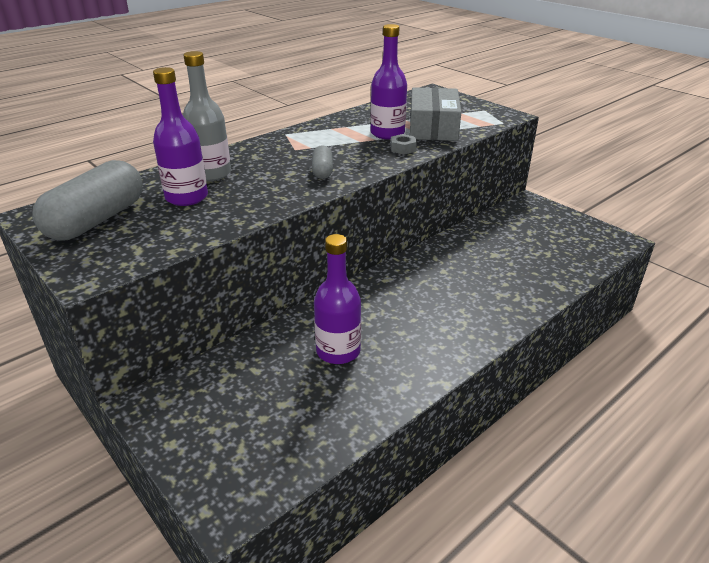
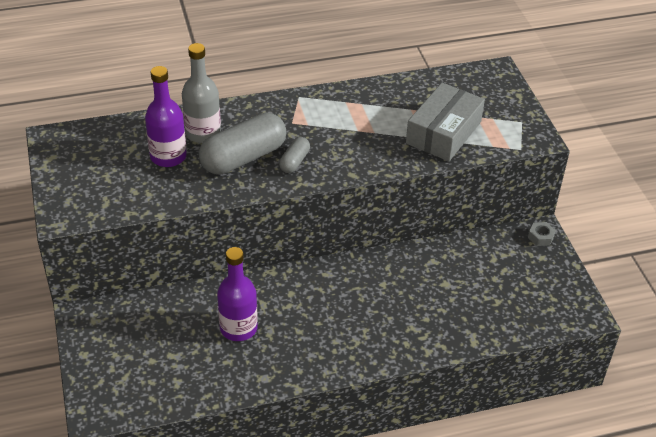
camera: 25 degrees right, 10 degrees up
(97, 220) = (92, 160): grey capsule -> grey capsule (243, 158)
(387, 133) = (391, 128): purple bottle -> none
(403, 148) = (388, 155): grey nut -> grey nut (540, 237)

